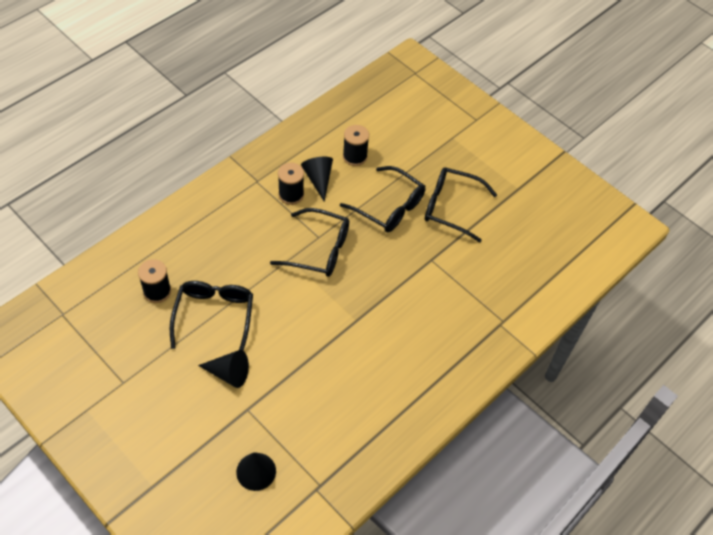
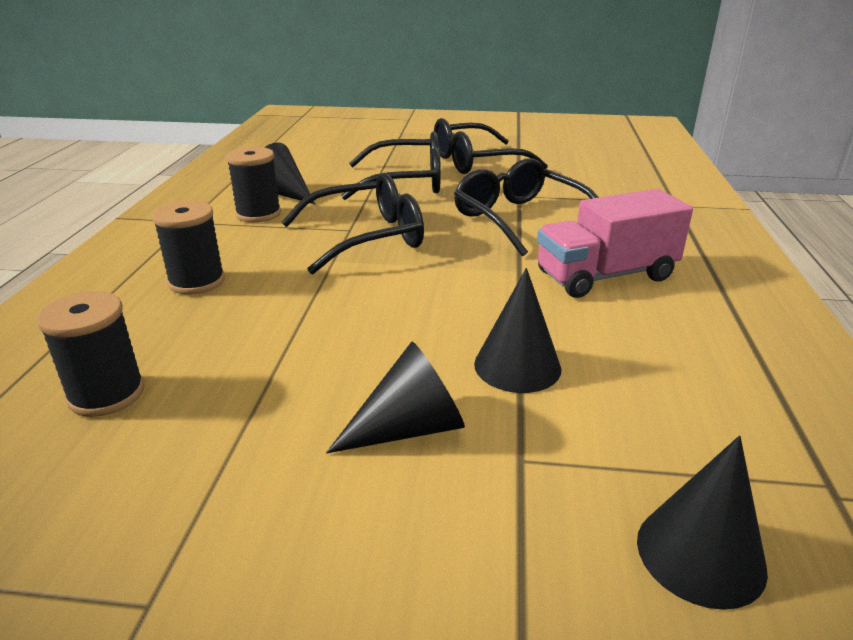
camera: 35 degrees left, 25 degrees down
(214, 316) = (277, 369): black glasses -> black glasses (520, 219)
(290, 373) = (517, 366): none -> black cone
(355, 156) = (308, 168): black spool -> black spool (197, 282)
(386, 350) = (605, 276): none -> pink truck

